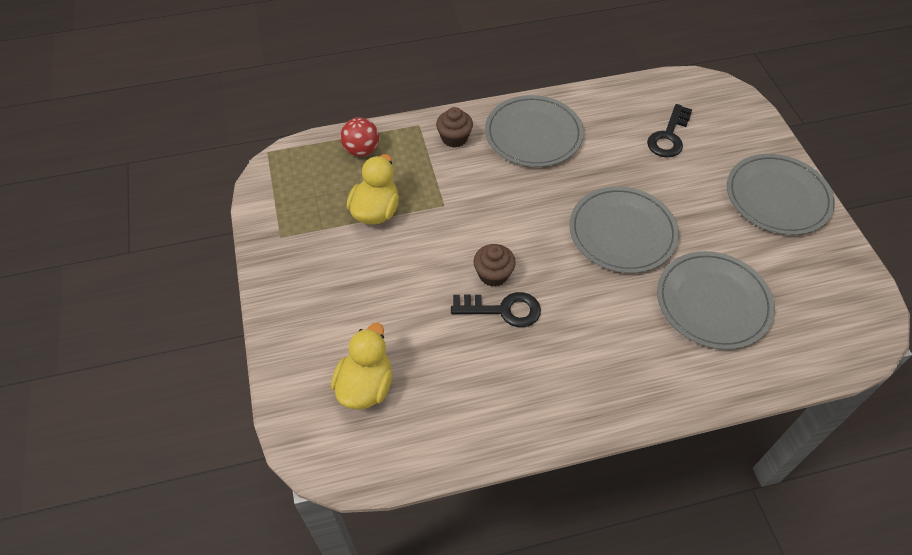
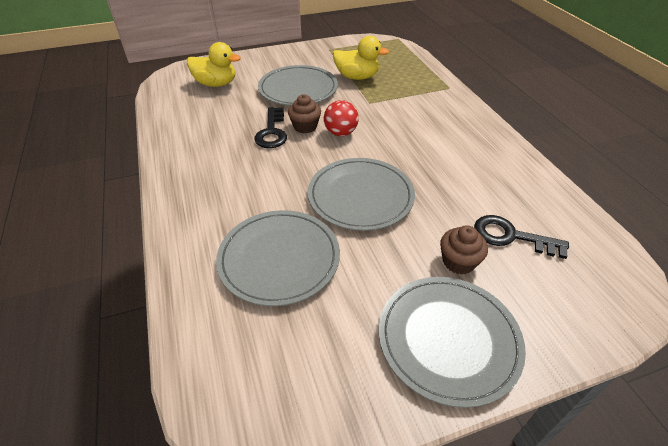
camera: 85 degrees right, 10 degrees down
(361, 150) = (412, 68): red ball -> red ball (340, 133)
(454, 138) = (443, 103): brown cupcake -> brown cupcake (458, 262)
(533, 134) = (467, 142): grey plate -> grey plate (298, 89)

